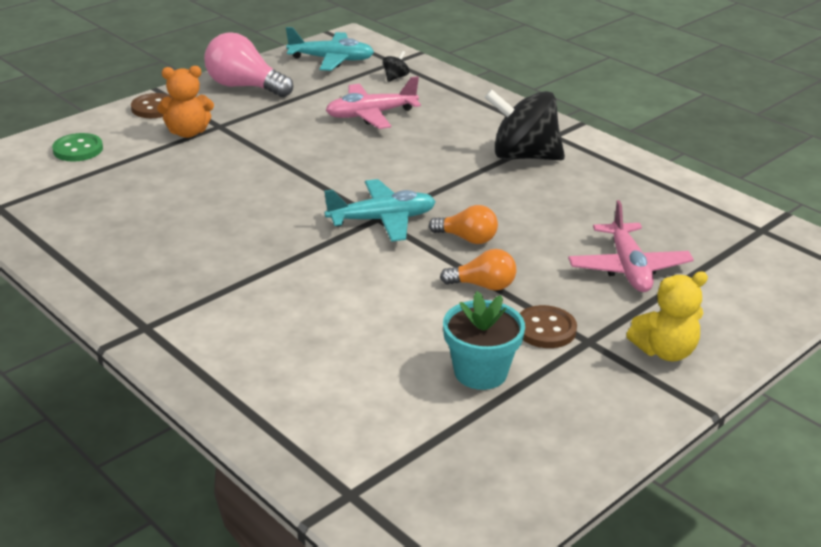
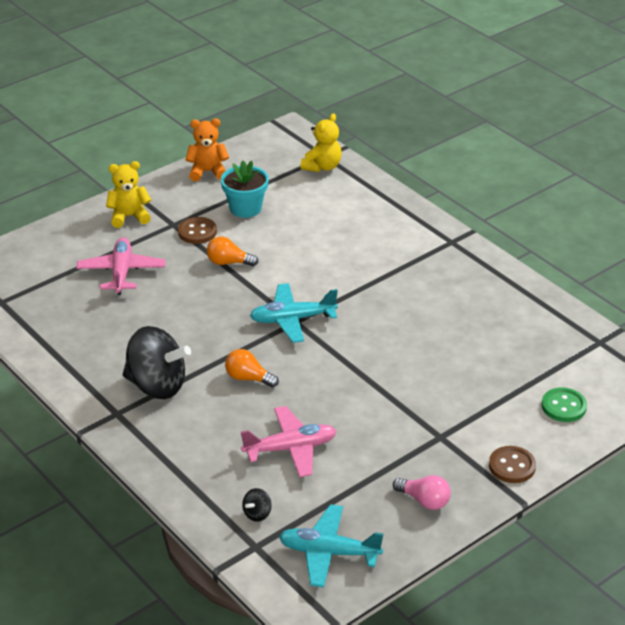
camera: 175 degrees left, 5 degrees up
(188, 132) = (468, 427): orange teddy bear -> orange teddy bear (207, 172)
(245, 87) = (424, 501): pink light bulb -> pink light bulb, size x0.59
(354, 466) = (322, 167): none -> yellow teddy bear
(467, 239) = (230, 300): orange light bulb -> orange light bulb (248, 378)

